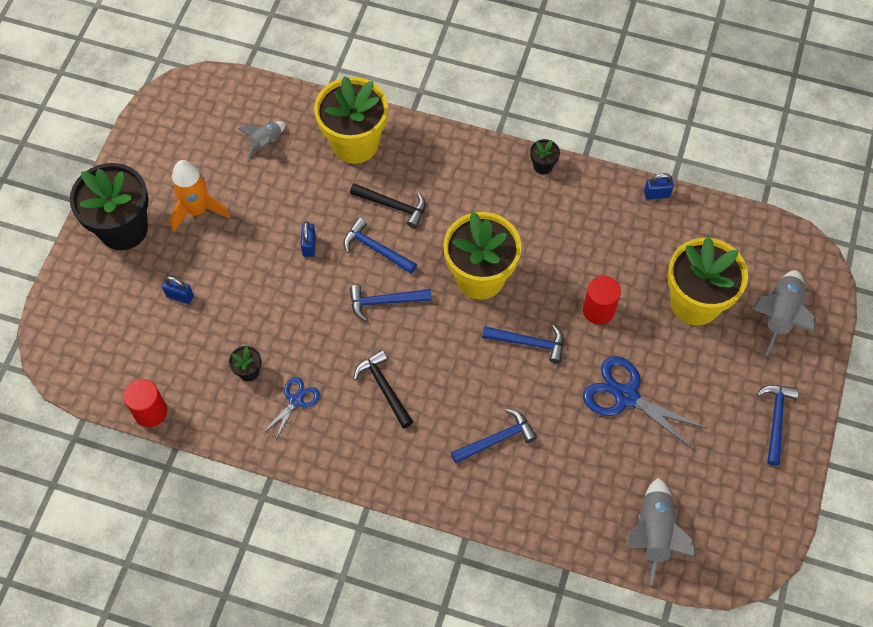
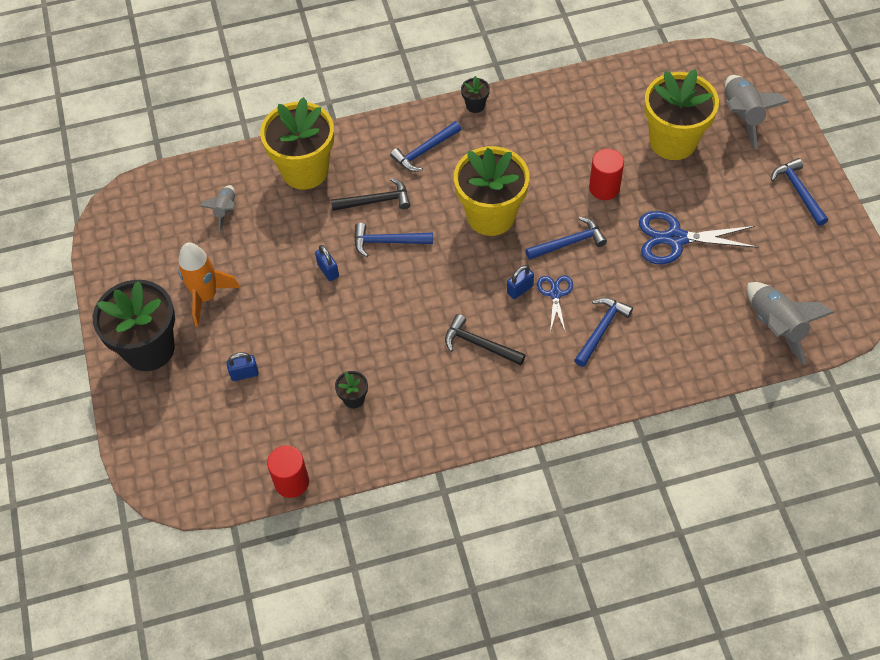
camera: 30 degrees left, 5 degrees down
(296, 400) = (413, 397): blue scissors -> blue scissors (555, 294)
(385, 302) = (427, 278): blue hammer -> blue hammer (425, 151)
(656, 194) = (581, 79): blue padlock -> blue padlock (520, 289)

